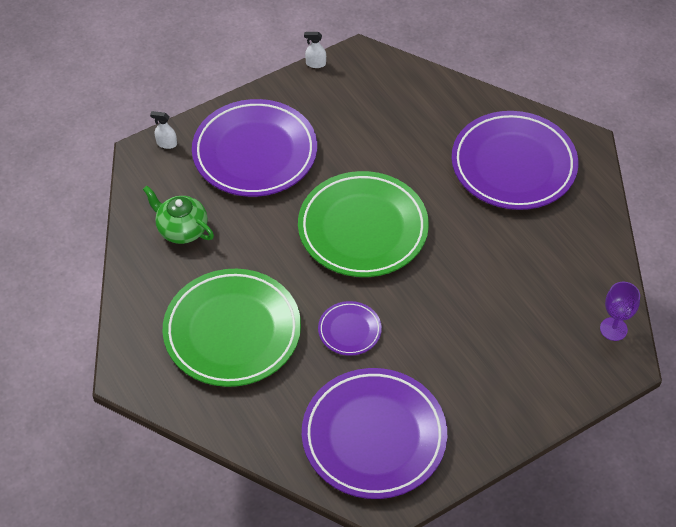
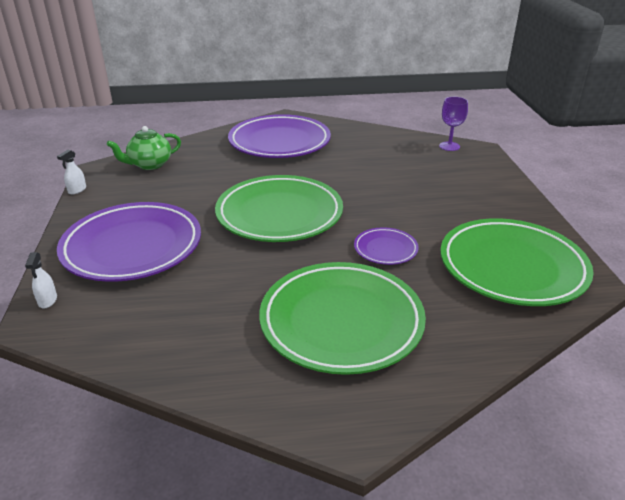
camera: 65 degrees left, 20 degrees down
(166, 143) = (47, 301): white spray bottle -> white spray bottle turned 45 degrees counterclockwise
(181, 229) = (175, 322): green teapot -> green teapot (149, 164)
(374, 437) = (512, 267): purple plate -> green plate

